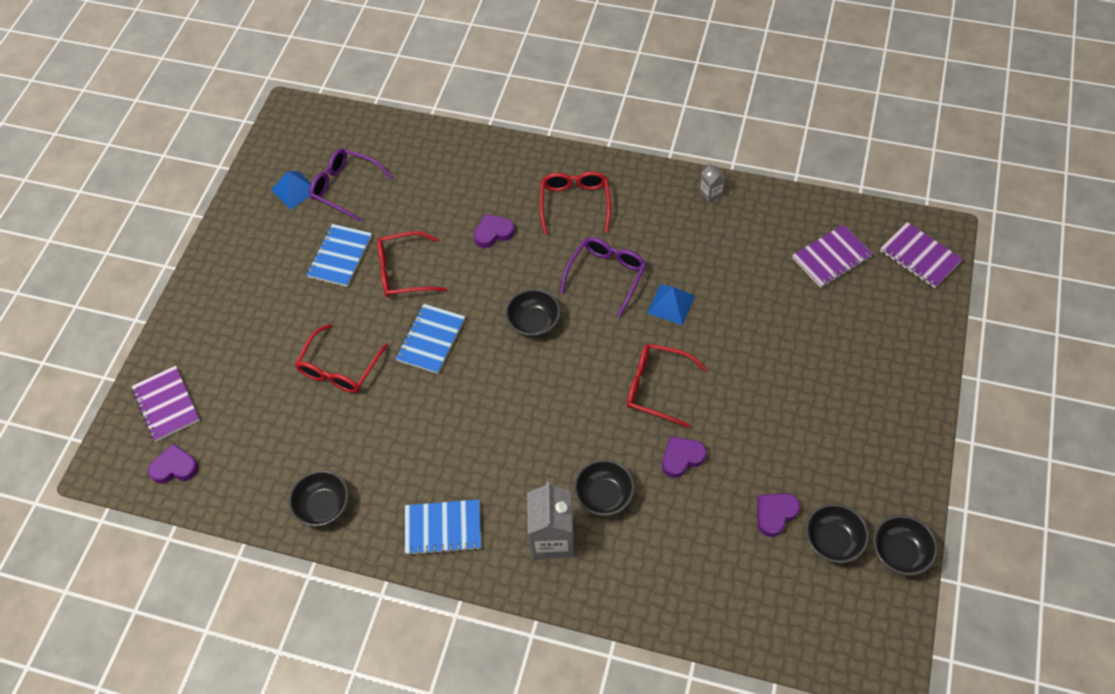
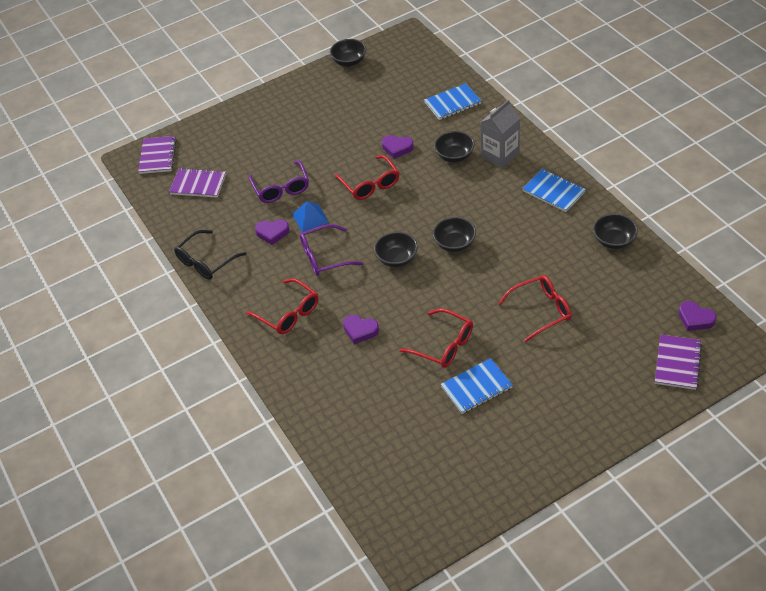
camera: 135 degrees left, 10 degrees down
(294, 190) = (464, 469): blue pyramid -> none
(345, 188) = (425, 441): purple glasses -> purple glasses (281, 188)
(431, 340) = (468, 290): blue notebook -> blue notebook (452, 103)
(575, 203) = (288, 313): red glasses -> red glasses turned 90 degrees counterclockwise
(711, 193) = (206, 262): grey carton -> black glasses
(775, 514) = (383, 103): purple heart -> purple heart (272, 233)
(832, 541) = (371, 81): black bowl -> black bowl (454, 244)

